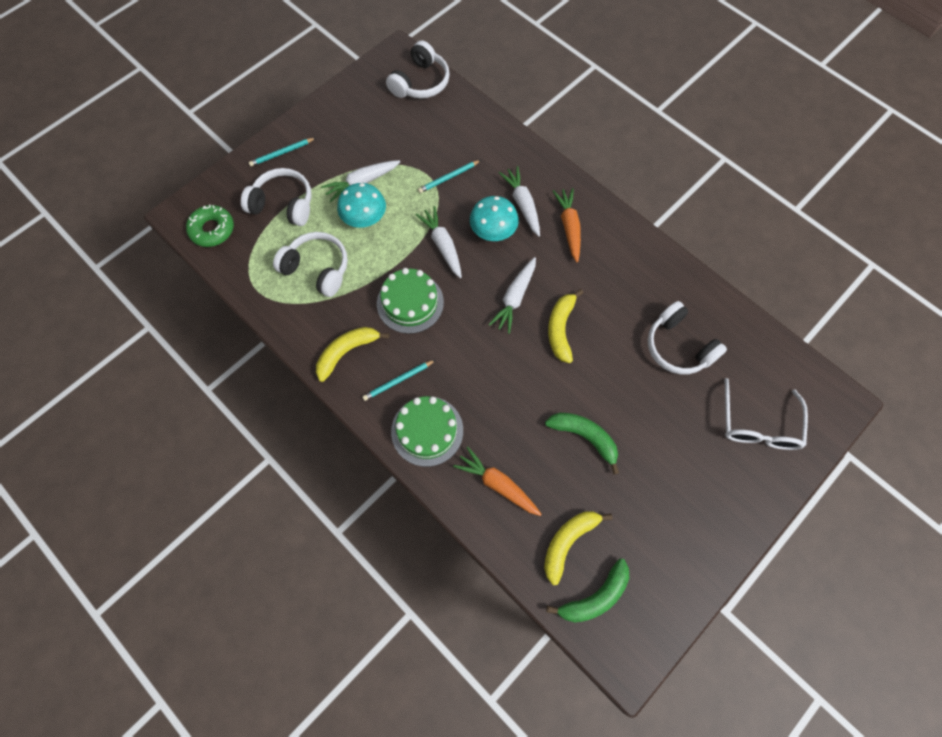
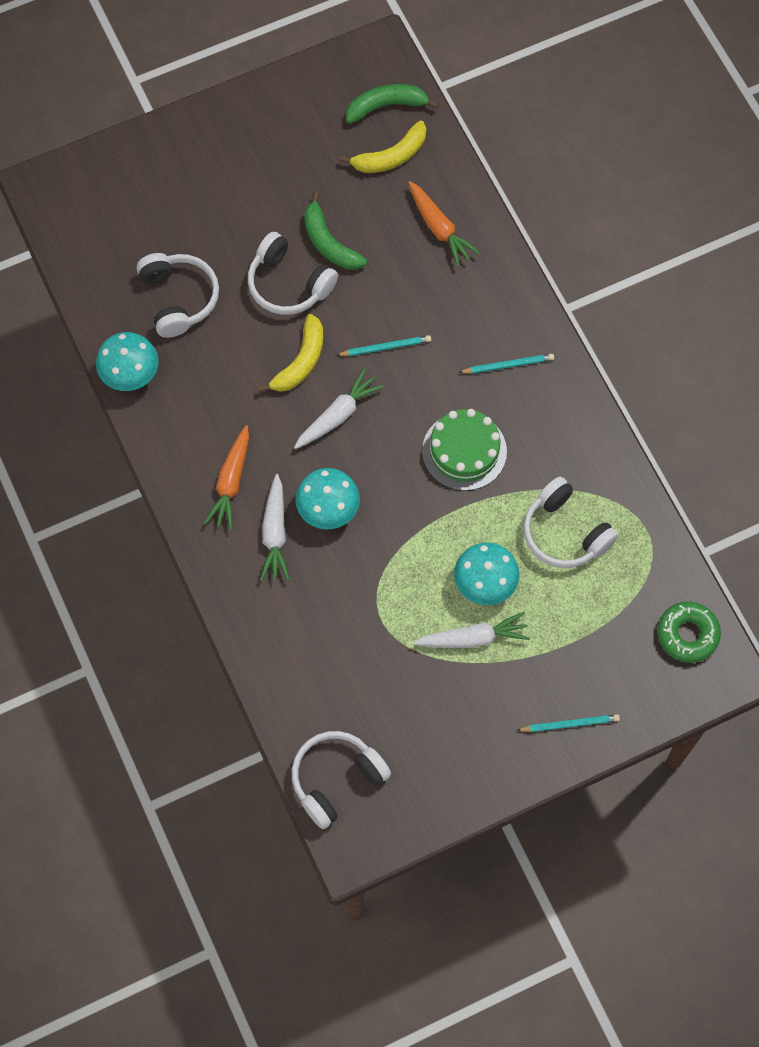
camera: 160 degrees left, 0 degrees up
(283, 204) = (586, 641): white headphones -> white headphones (288, 284)
(347, 352) = (556, 416): yellow banana -> none
(427, 431) = (494, 303): green cake -> none
(442, 245) = (398, 511): white carrot -> none
(449, 178) = (355, 606): turquoise pencil -> turquoise pencil (385, 347)
(681, 278) = (130, 374): none -> turquoise mushroom
(758, 424) = (141, 195): white glasses -> none

